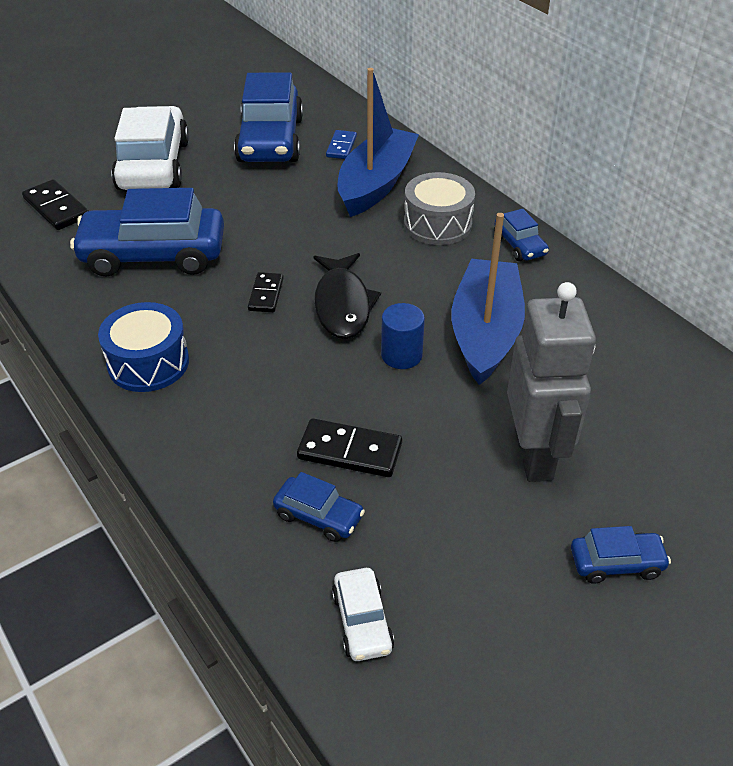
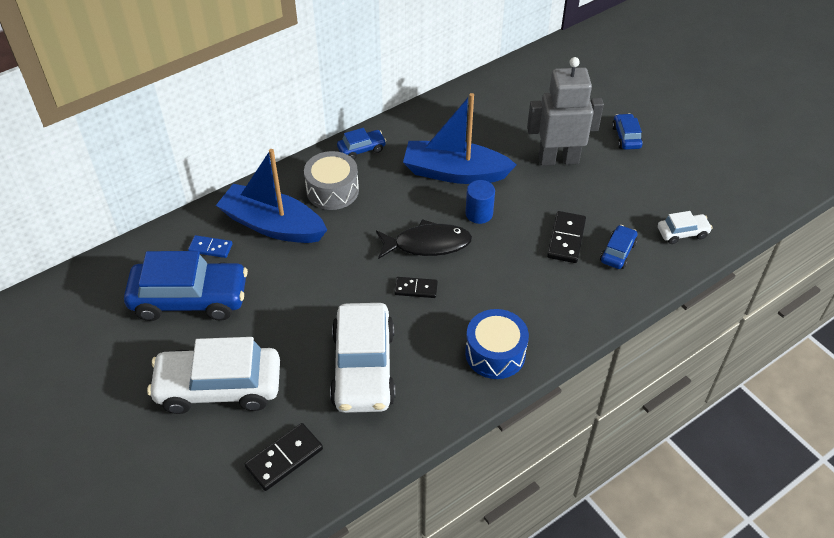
camera: 90 degrees left, 5 degrees up
(153, 255) = (363, 368): blue car -> white car

